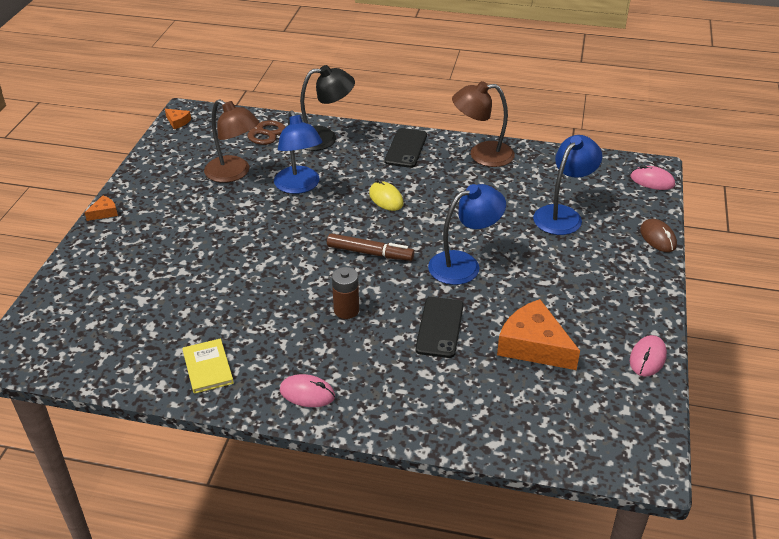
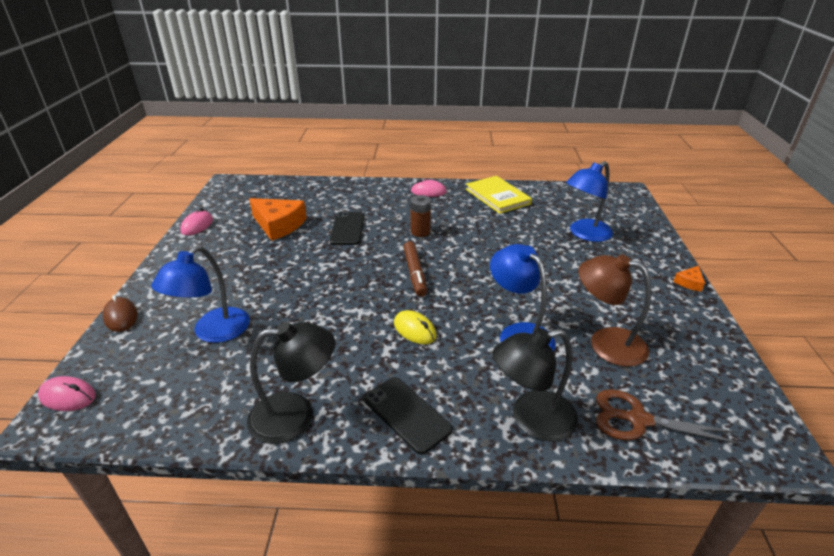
camera: 170 degrees right, 5 degrees down
(178, 122) = (767, 424): orange cheese -> none
(208, 367) = (497, 196): yellow book -> yellow book, size x1.51
(370, 253) = (415, 273): brown marker -> brown marker turned 105 degrees counterclockwise
(406, 148) = (407, 414): black phone -> black phone turned 45 degrees counterclockwise
(464, 264) = (327, 272): blue lamp -> blue lamp (584, 234)
(482, 155) = (295, 415): brown lamp -> black lamp

